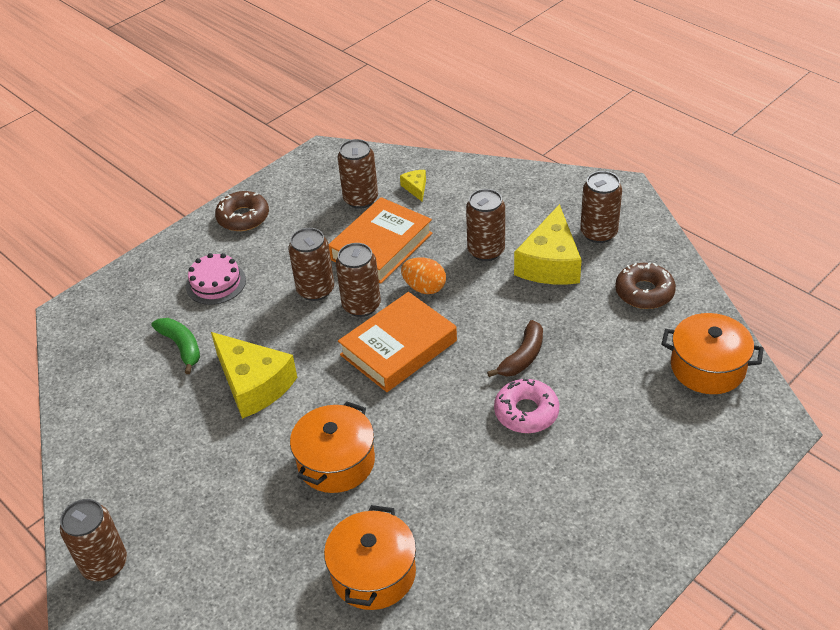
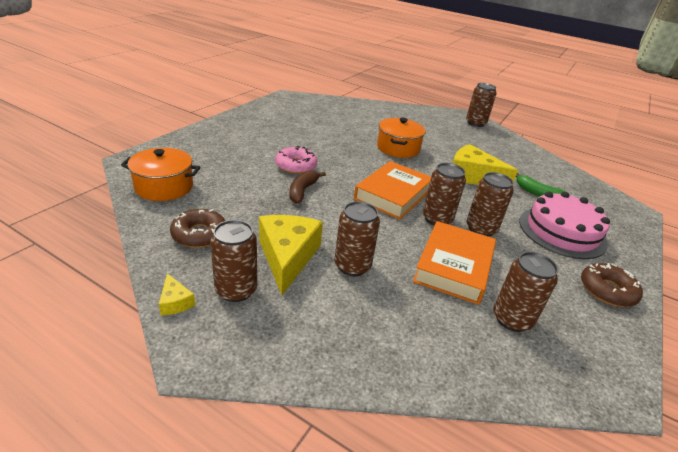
camera: 160 degrees right, 10 degrees down
(216, 283) = (562, 232): pink cake -> pink cake, size x1.68
(373, 573) = (358, 119): orange pot -> none
(416, 188) = (461, 339): yellow cheese -> yellow cheese (175, 302)
(424, 288) = (394, 233): orange egg -> none

